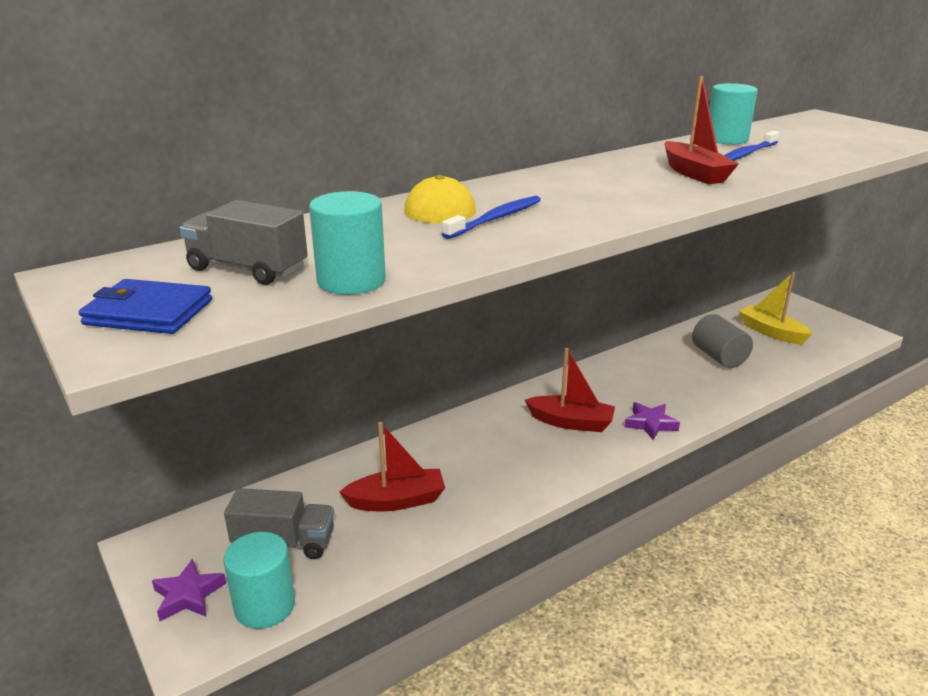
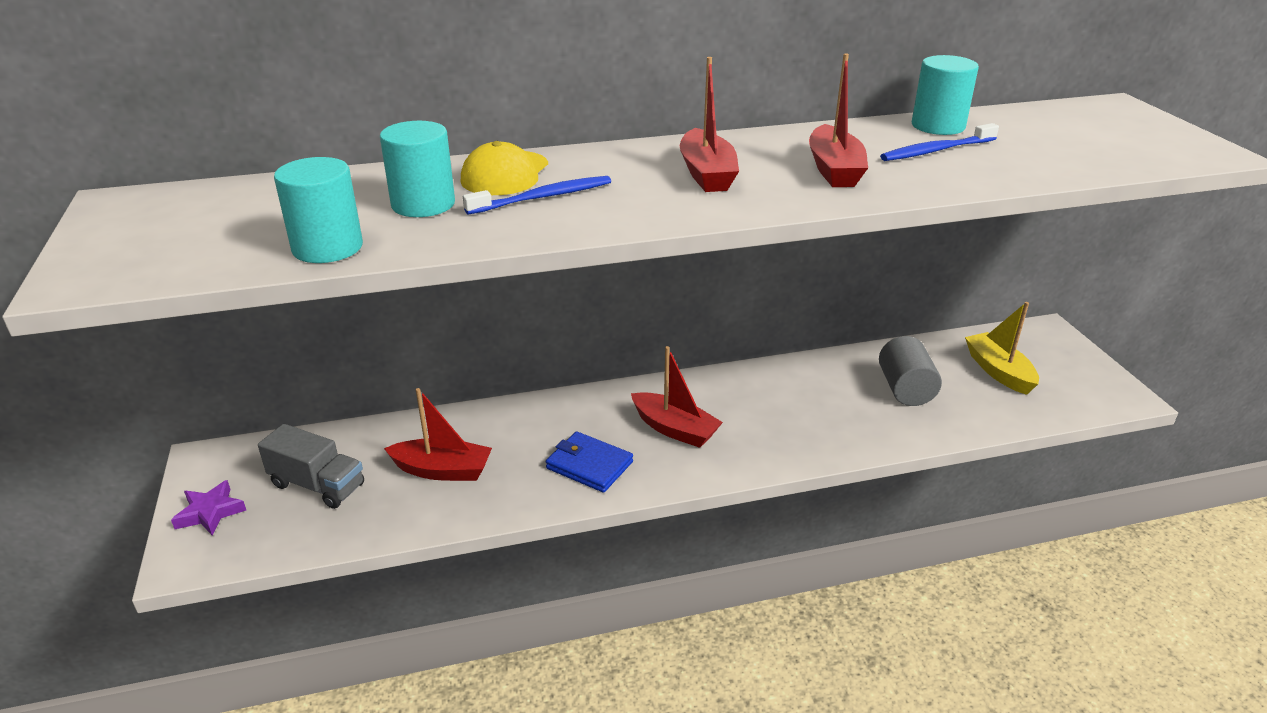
camera: 20 degrees right, 5 degrees up
(149, 312) = (133, 250): blue wallet -> blue wallet (589, 465)
(248, 269) = (255, 219): grey truck -> none
(265, 606) = (264, 540): turquoise cylinder -> turquoise cylinder (423, 204)
(605, 187) = (707, 174): none -> red boat
(650, 424) = (761, 451): purple star -> none

